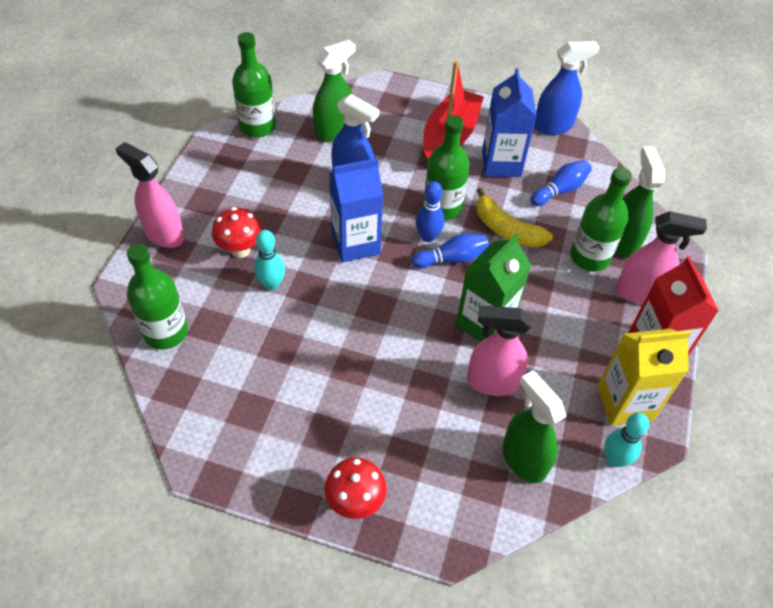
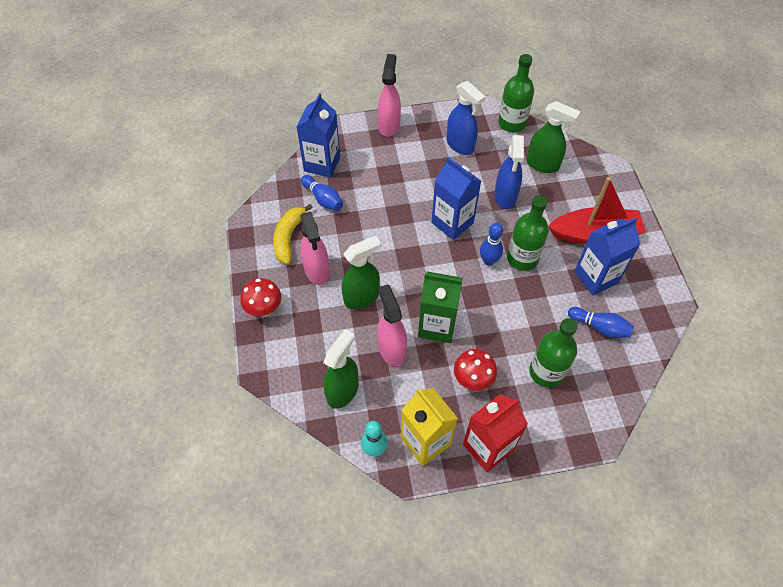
camera: 65 degrees right, 5 degrees up
(166, 332) = (322, 164): green bottle -> blue carton
(240, 250) = (404, 167): red mushroom -> red mushroom (472, 380)
(271, 284) = (389, 195): turquoise bowling pin -> none
(451, 259) = (479, 283): blue bowling pin -> blue bowling pin (323, 199)
(506, 229) = (532, 306): yellow banana -> yellow banana (289, 237)
(553, 126) = (668, 297): blue spray bottle -> blue spray bottle (460, 145)
(623, 241) = (581, 390): green spray bottle -> green spray bottle (362, 297)
(640, 293) = (536, 420): pink spray bottle -> pink spray bottle (317, 271)

